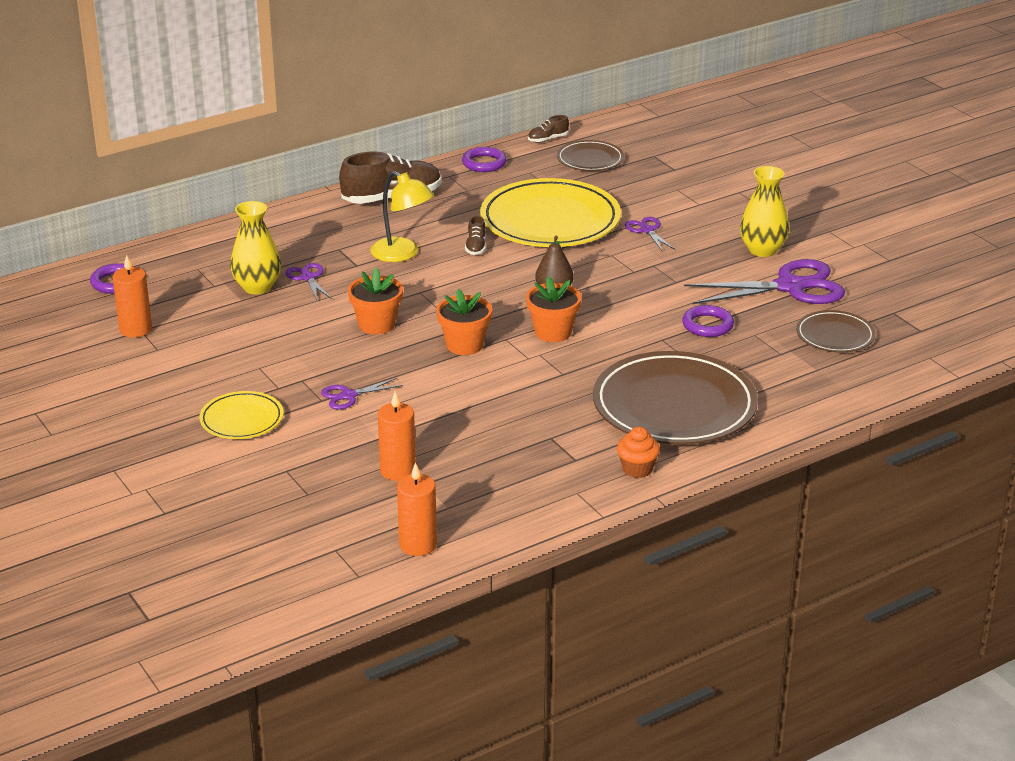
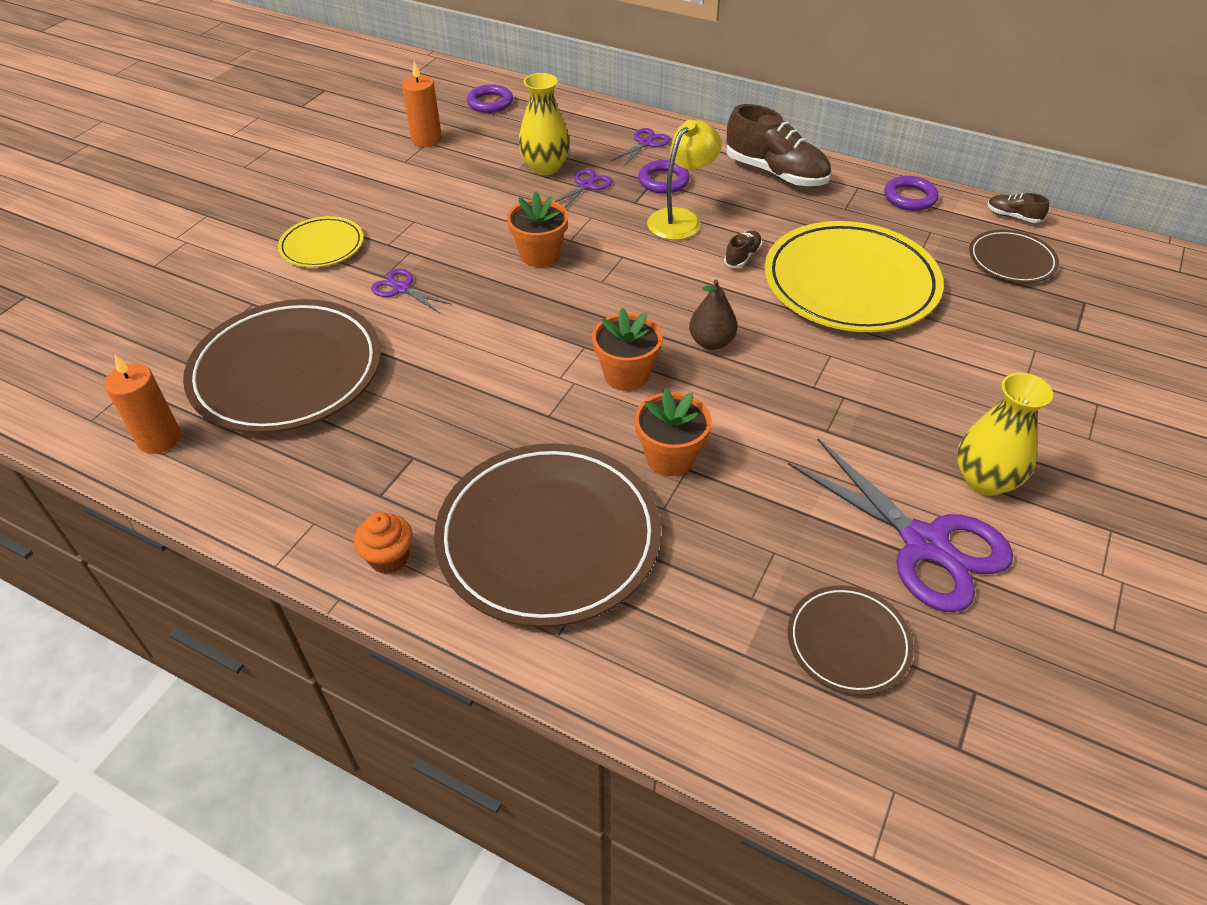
camera: 60 degrees right, 15 degrees up
(398, 471) = (287, 372): orange candle -> brown plate
(402, 254) = (681, 219): yellow lamp -> yellow lamp turned 150 degrees counterclockwise
(464, 345) = (549, 323): orange flower pot -> orange flower pot (670, 457)
(476, 247) = (742, 256): brown shoe -> brown shoe turned 150 degrees clockwise
(647, 230) = (914, 361): purple scissors -> purple scissors (645, 143)
(707, 325) = (755, 497): purple ring -> purple ring (663, 181)

